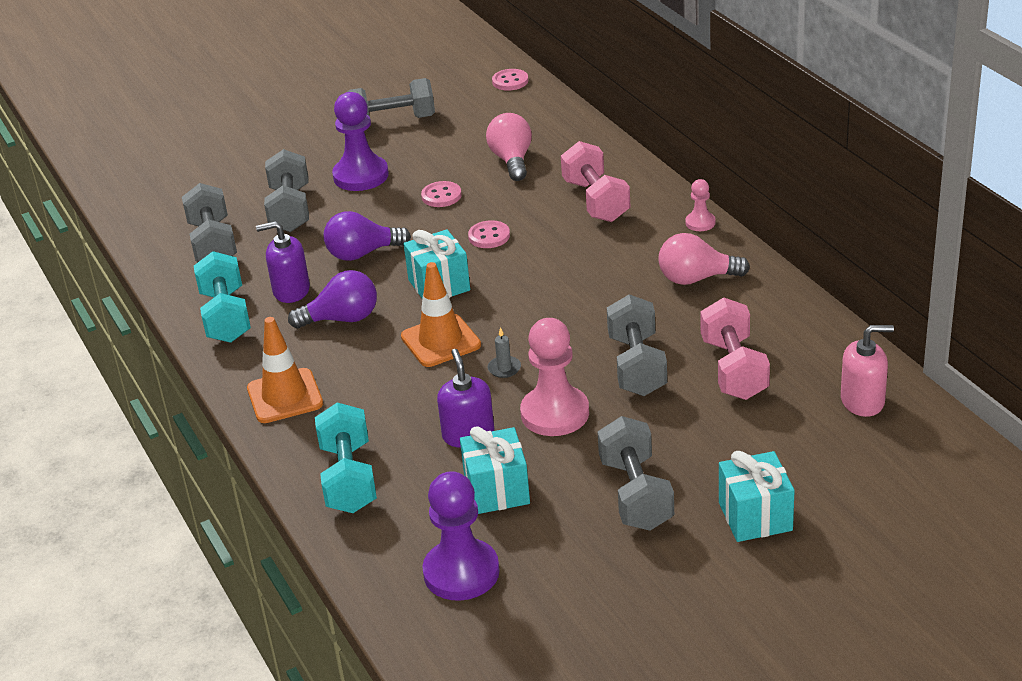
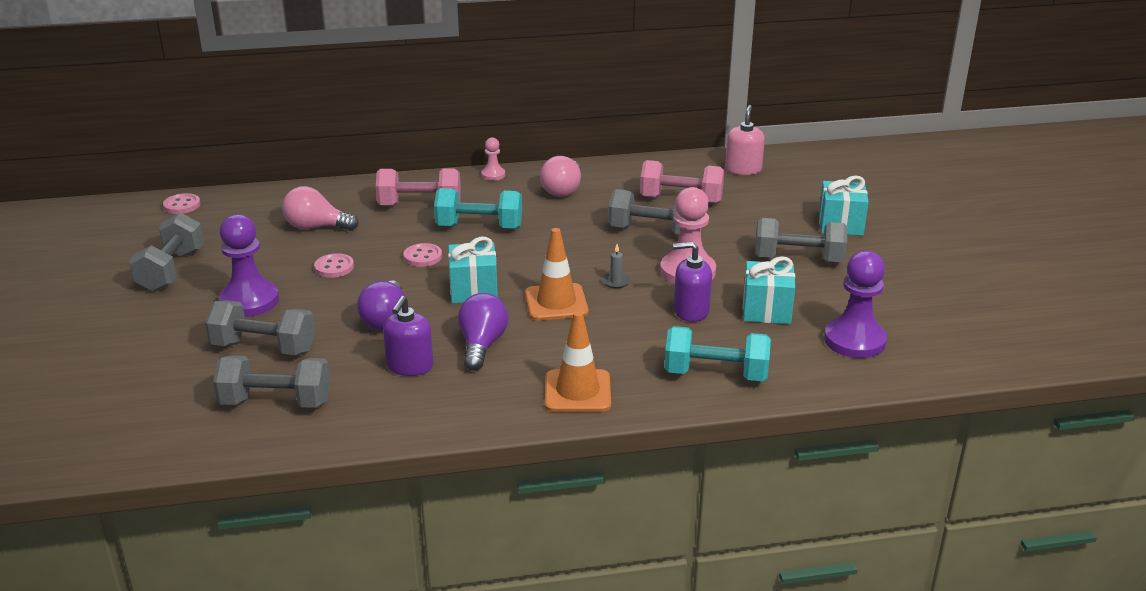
camera: 75 degrees left, 5 degrees down
(226, 316) = (419, 409): turquoise dumbbell -> turquoise dumbbell (479, 227)

